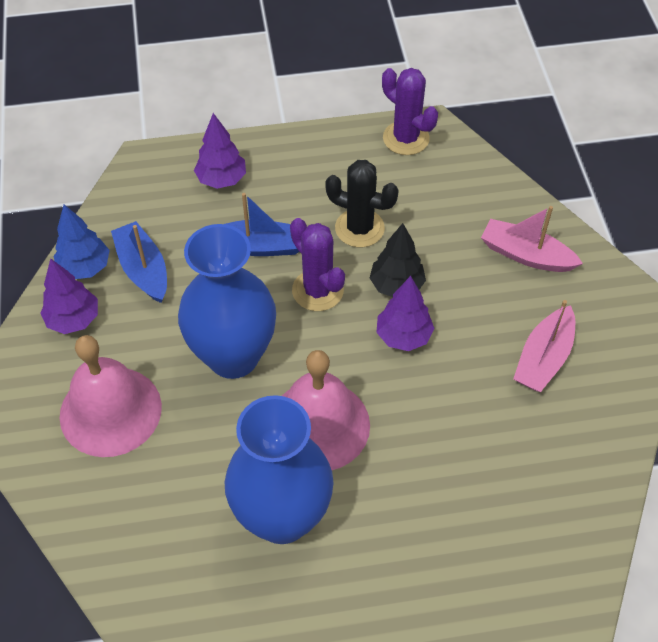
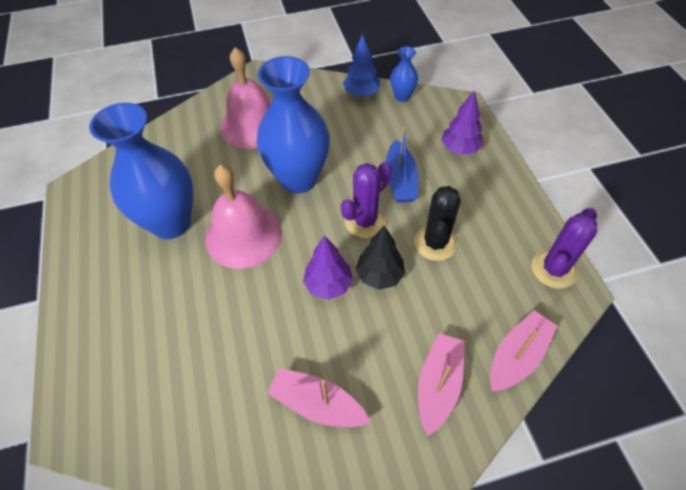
camera: 85 degrees right, 0 degrees up
(74, 320) = (319, 96): purple tree -> none
(107, 222) = (402, 96): none -> blue vase
(143, 269) = (365, 121): blue boat -> none
(498, 189) = (517, 356): none -> pink boat

